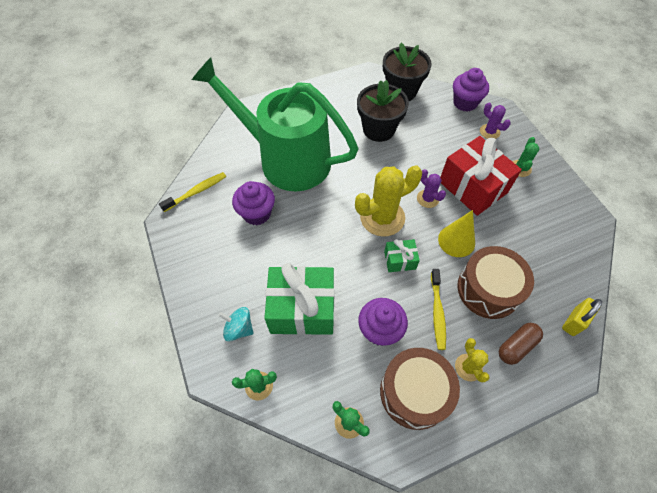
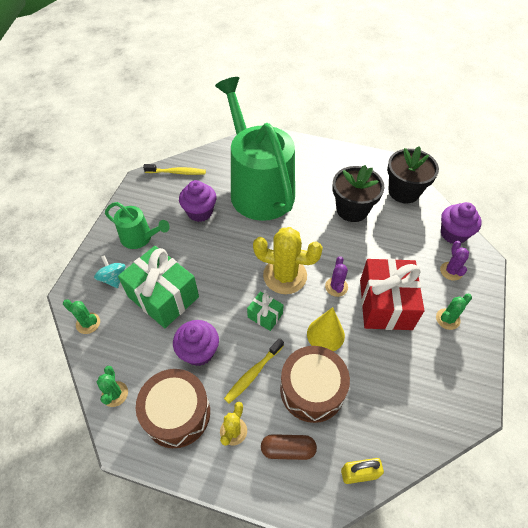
camera: 40 degrees right, 5 degrees down
(224, 274) = (140, 238): none -> green watering can

